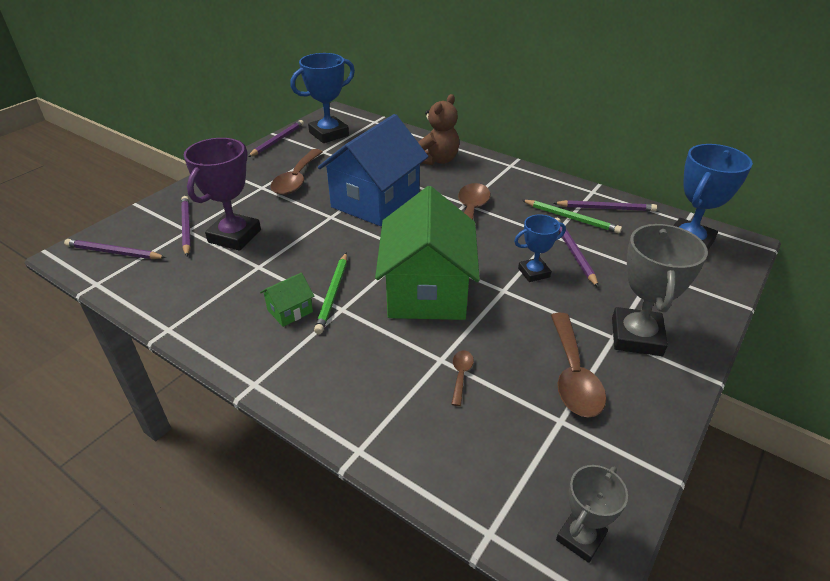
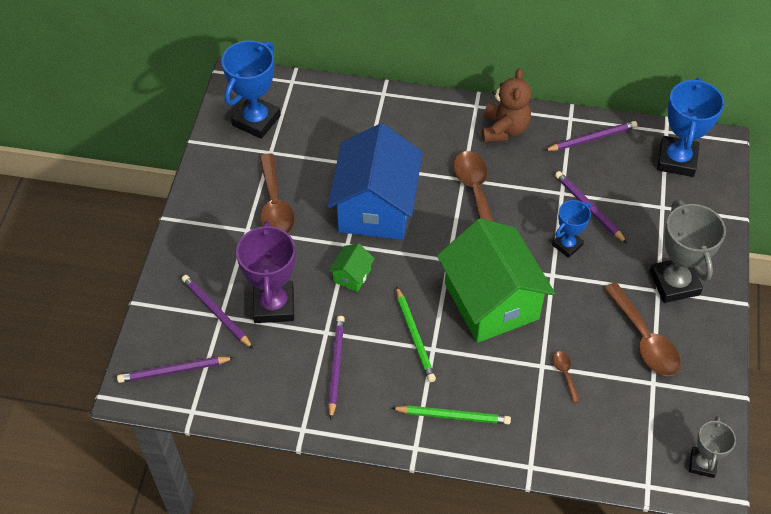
camera: 25 degrees left, 15 degrees up
(277, 140) = (207, 152): purple pencil -> purple pencil (336, 366)
(290, 311) = (391, 368): green house -> green house (352, 275)
(437, 160) = (399, 124): brown teddy bear -> brown teddy bear (504, 129)
(571, 218) = (567, 164): green pencil -> green pencil (453, 416)

